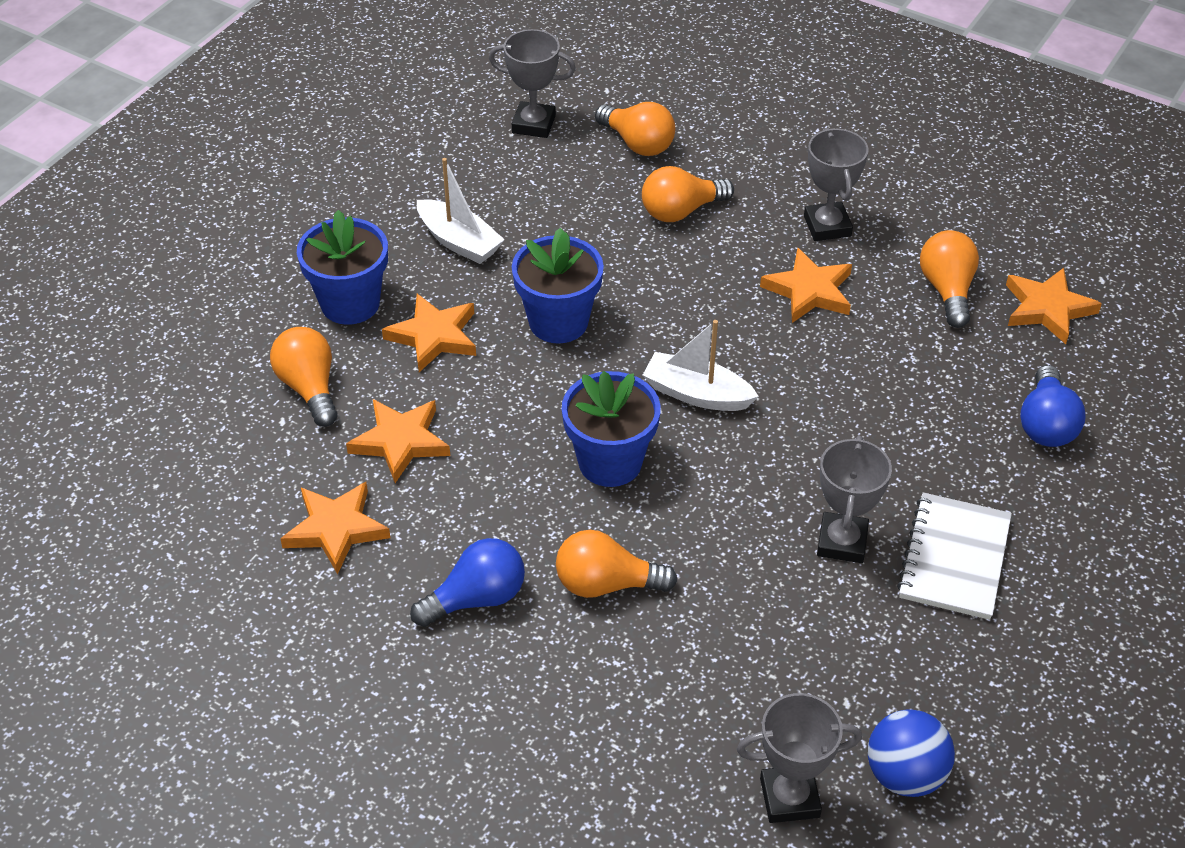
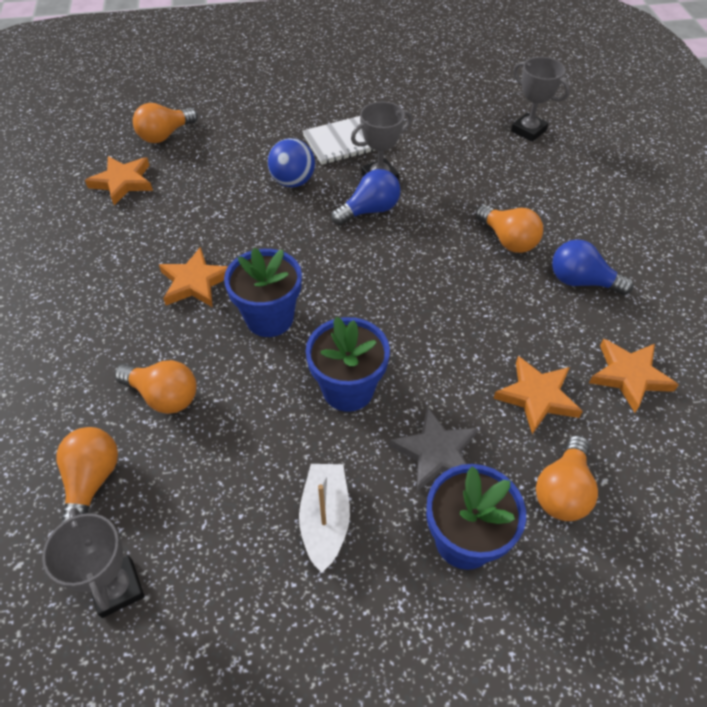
camera: 130 degrees left, 5 degrees up
(434, 336) = (436, 453): orange star -> grey star
(610, 462) = (432, 287): blue flower pot -> blue flower pot (269, 318)
(696, 394) = (339, 282): white boat -> none
(827, 226) = (117, 307): grey trophy -> none
(905, 774) = (476, 109): blue ball -> blue ball (293, 181)
(947, 290) = (140, 225): orange light bulb -> orange light bulb (165, 135)
(1046, 424) = (222, 149): blue light bulb -> blue light bulb (369, 210)

